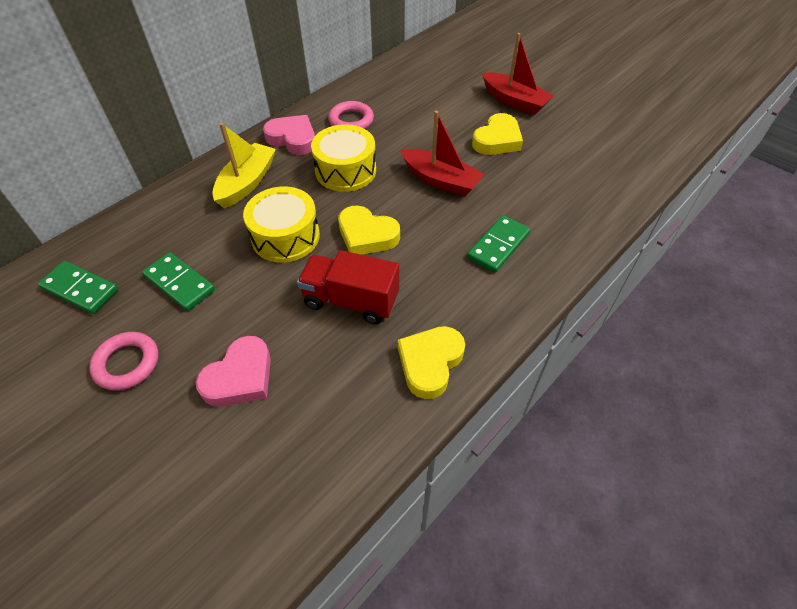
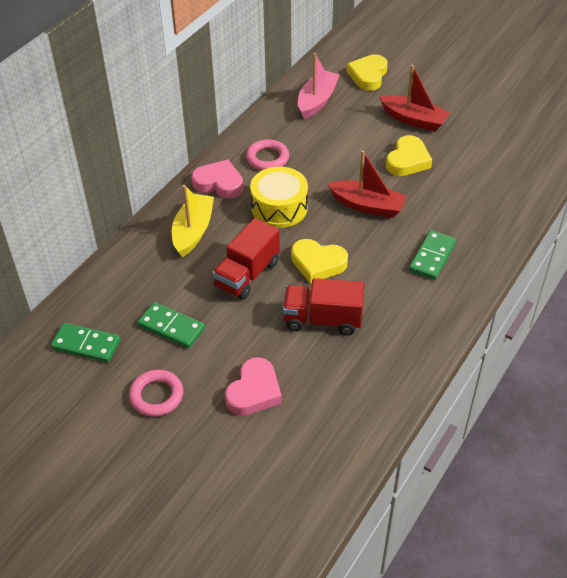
camera: 10 degrees left, 5 degrees down
(285, 236) = (247, 274): yellow drum -> red truck
(420, 73) = (317, 101): none -> pink boat
(430, 363) = (401, 358): yellow heart -> yellow heart (368, 75)

